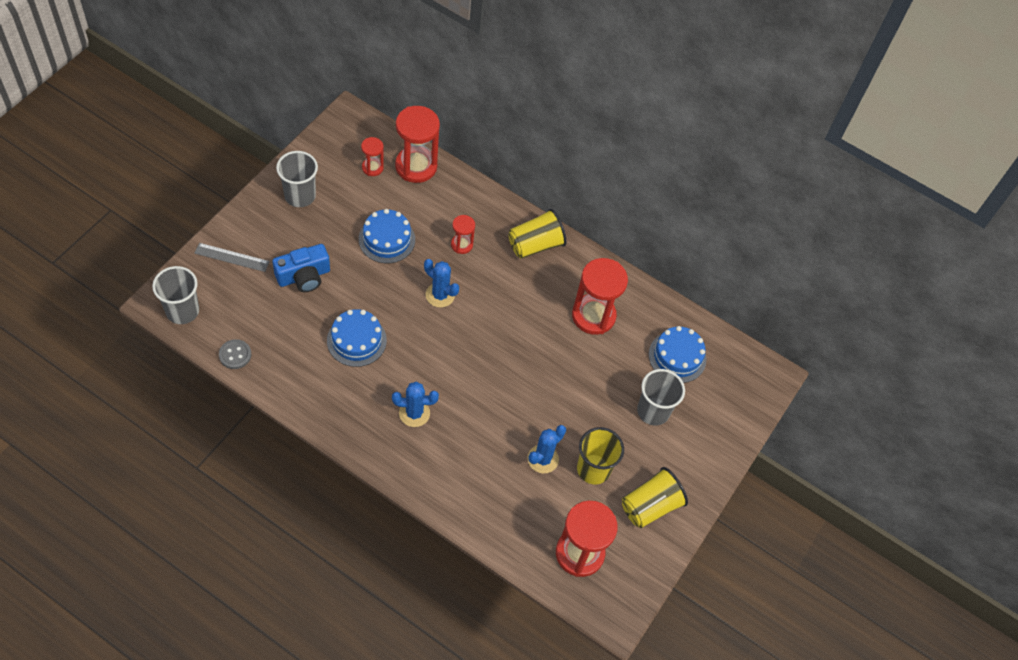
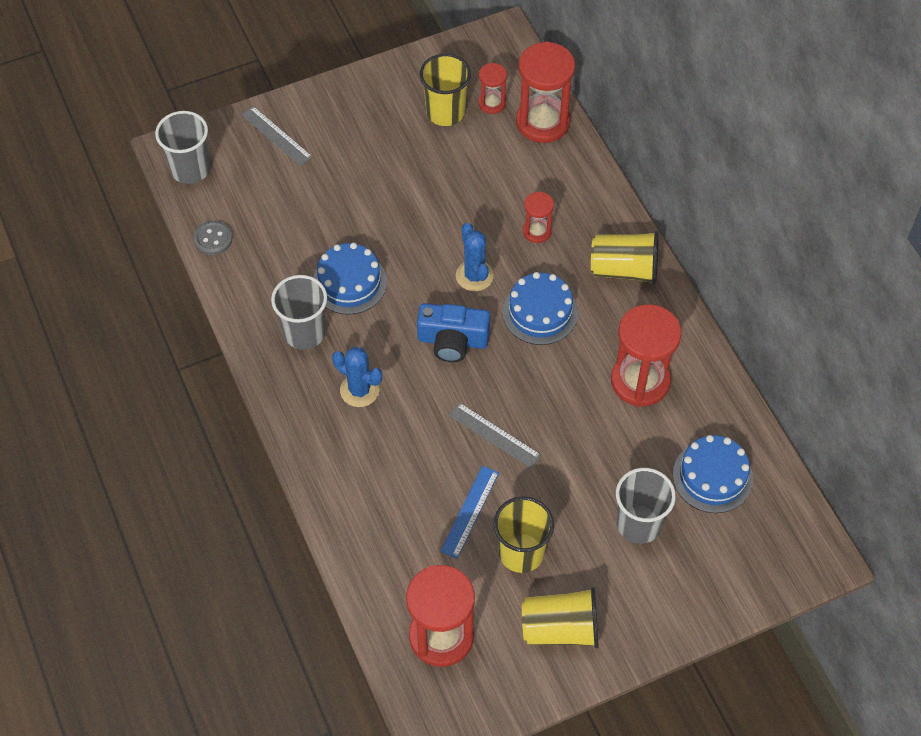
camera: 40 degrees right, 0 degrees up
(300, 195) = (391, 101): grey cup -> grey cup (304, 332)
(304, 276) = (338, 189): blue camera -> blue camera (452, 340)
(344, 188) = (445, 112): none -> yellow cup
(387, 239) = (455, 188): blue cake -> blue cake (540, 312)
(525, 398) = (494, 435): none -> grey ruler
(543, 459) = (469, 511): blue cactus -> blue ruler

